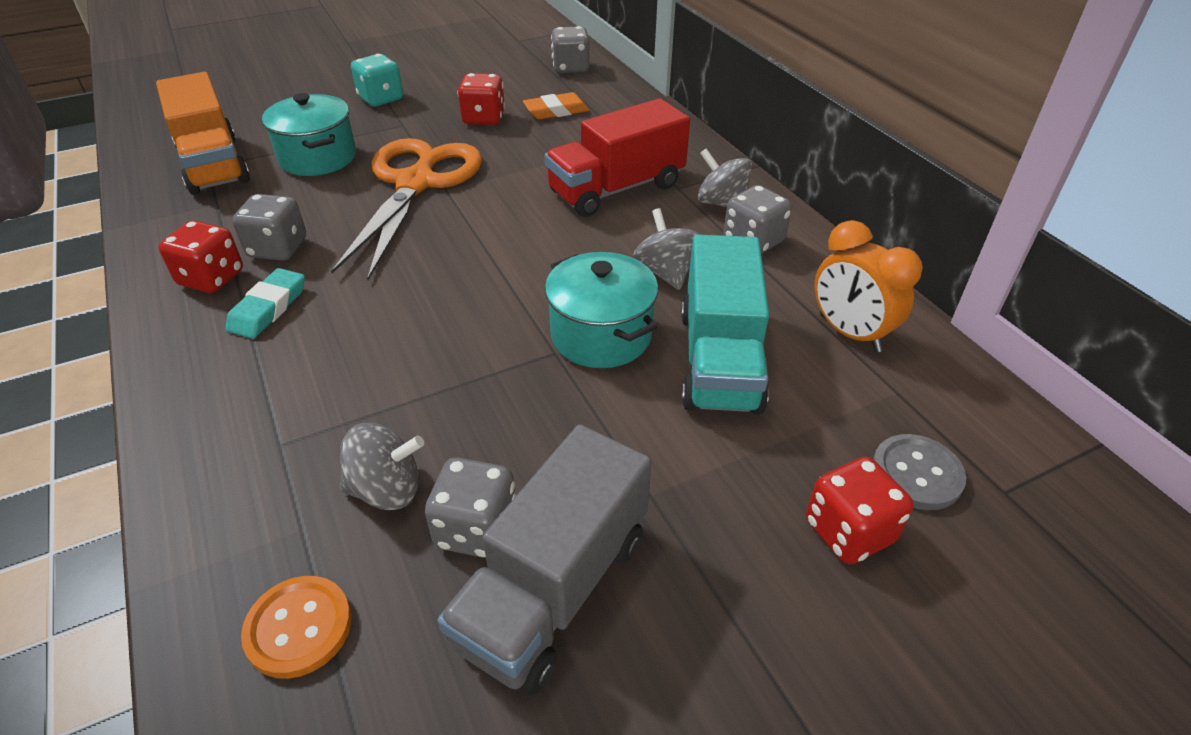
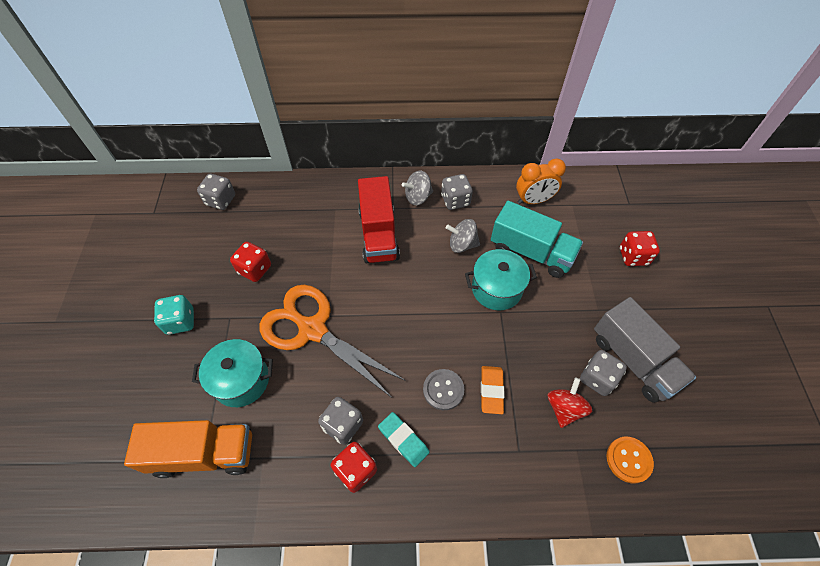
camera: 65 degrees left, 15 degrees up
(387, 489) = (564, 408): grey spinning top -> red spinning top
(556, 111) = (272, 229): orange eraser -> orange eraser (491, 390)
(916, 474) = (614, 223): grey button -> grey button (443, 390)

